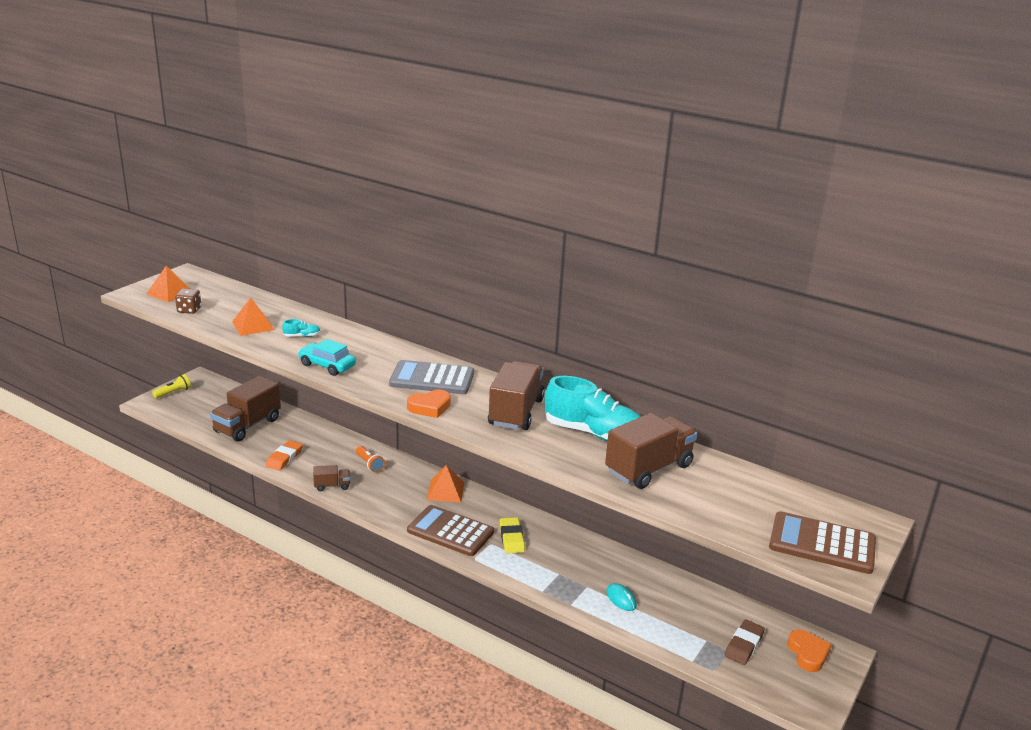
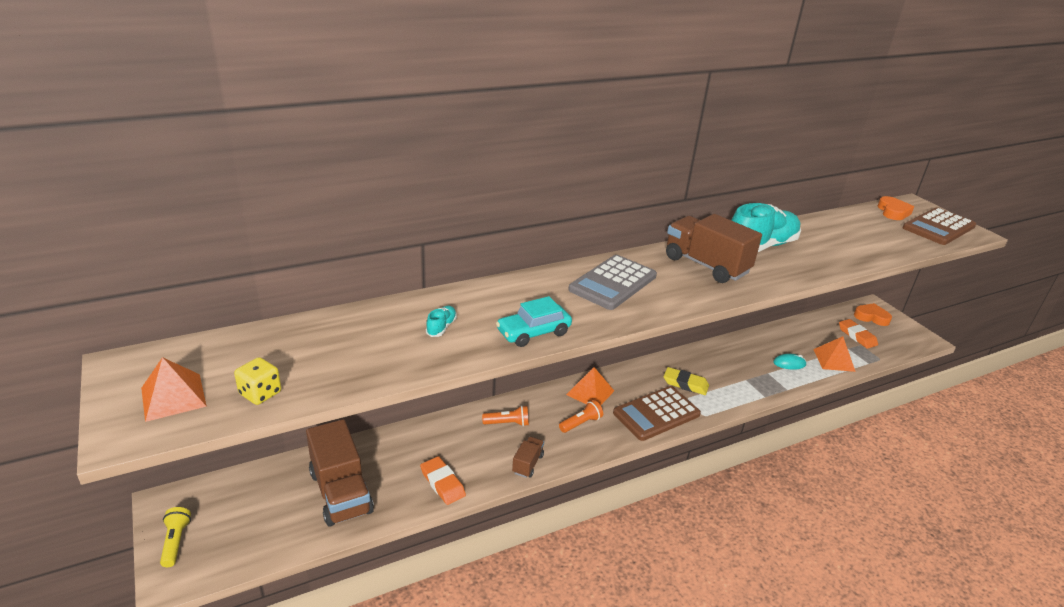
camera: 60 degrees left, 5 degrees up
(189, 310) = (260, 393): brown dice -> yellow dice
(253, 325) = (373, 354): orange pyramid -> orange pyramid (834, 360)
(401, 497) = (581, 423): none -> orange flashlight
(429, 407) = (671, 302): orange heart -> orange heart (893, 212)
(648, 469) = (824, 245): brown truck -> none
(744, 645) = (857, 336): brown eraser -> orange eraser

